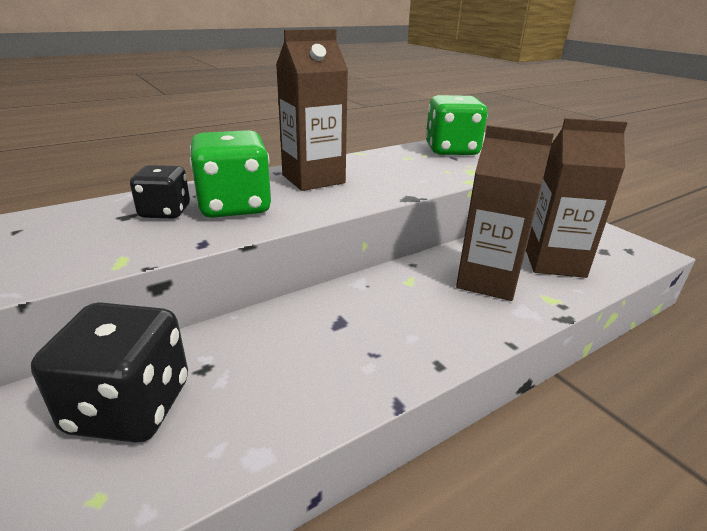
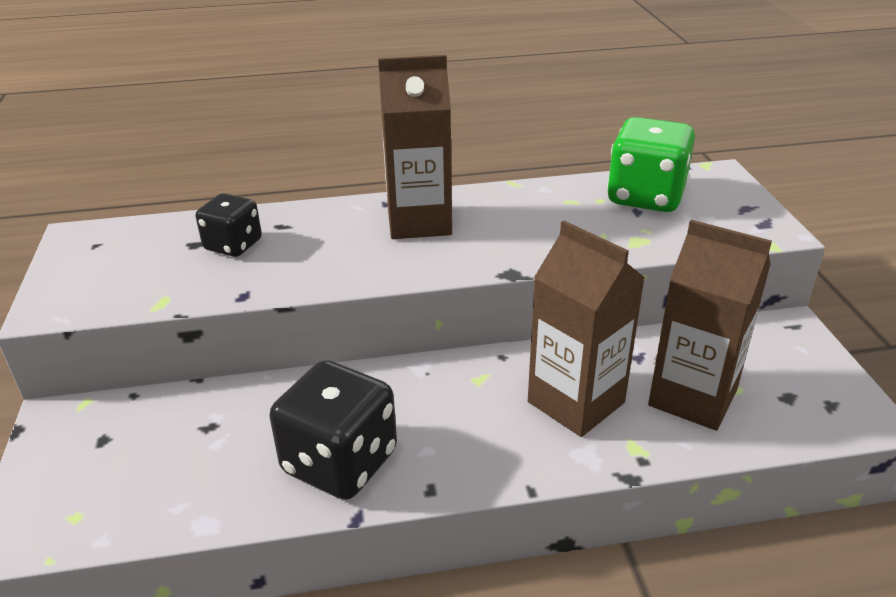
camera: 25 degrees right, 5 degrees up
(130, 407) = (132, 446): black dice -> black dice (340, 462)
(234, 206) = (305, 250): green dice -> none

